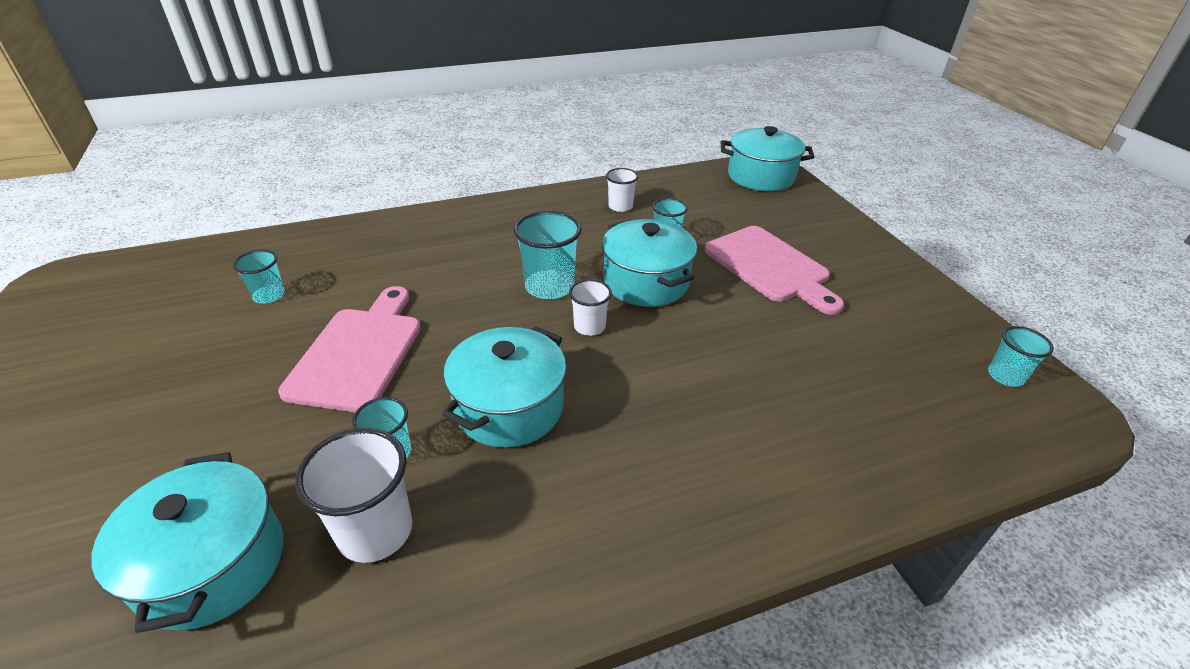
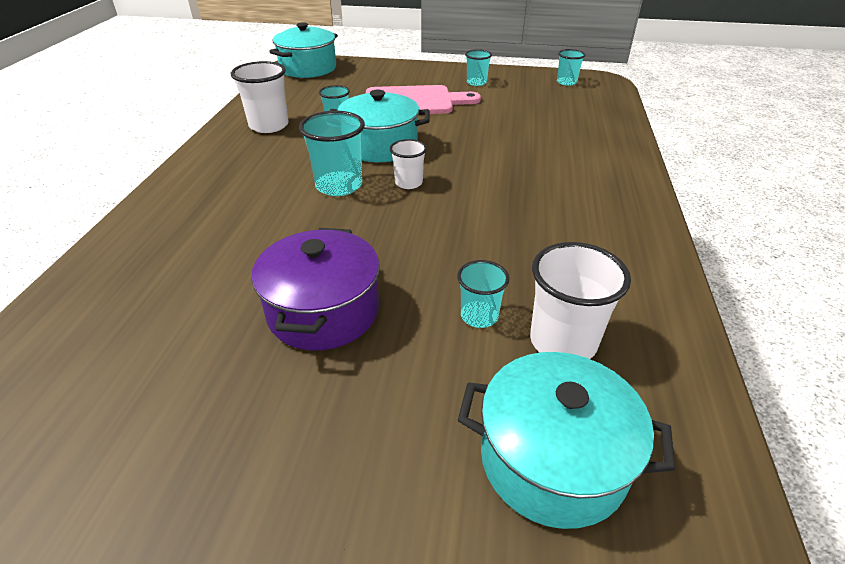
camera: 60 degrees left, 0 degrees up
(269, 295) = (137, 367): turquoise cup -> turquoise cup (476, 82)
(359, 353) = (323, 311): pink cutting board -> purple pot
(509, 407) = (469, 242): turquoise pot -> none
(620, 206) = (269, 125): white cup -> white cup, size x1.67

